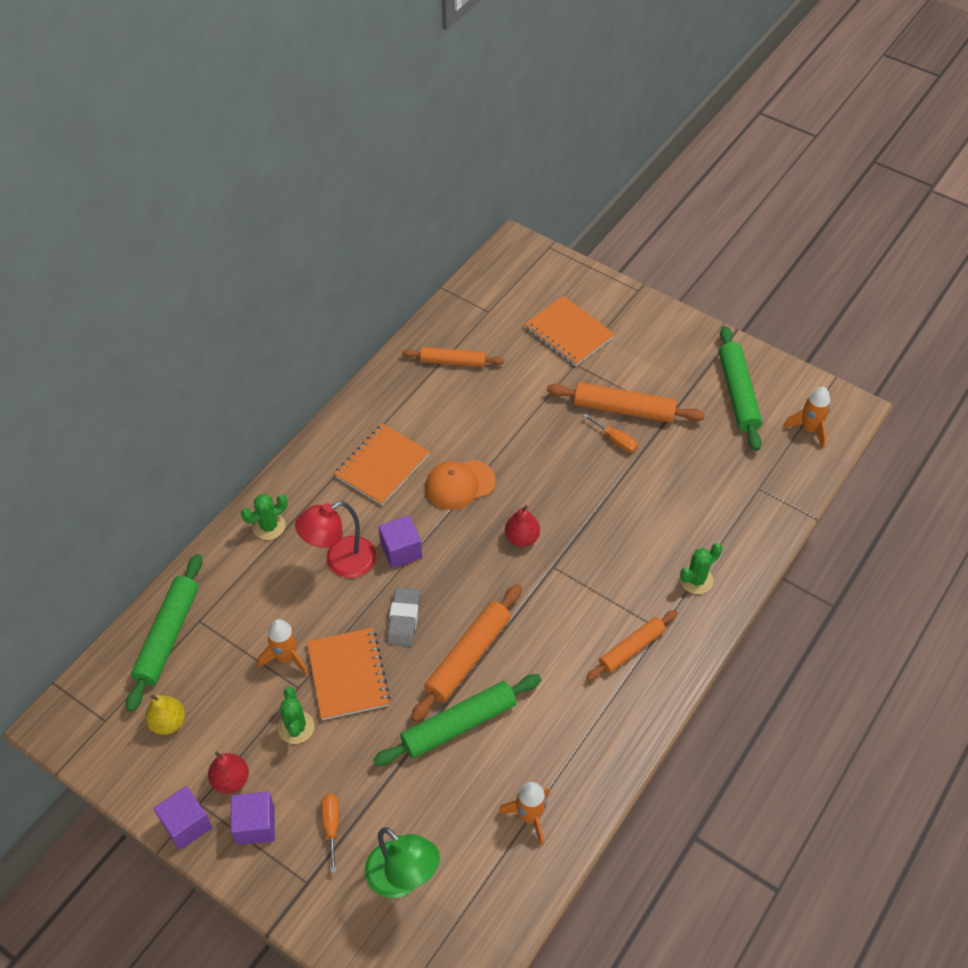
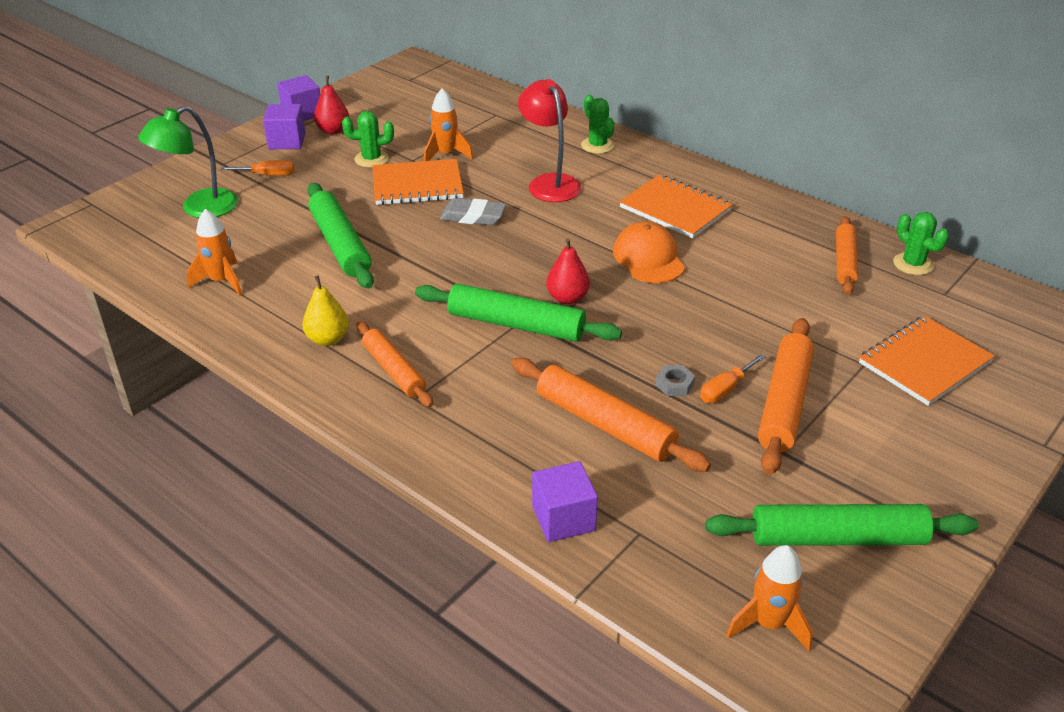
camera: 95 degrees right, 15 degrees down
(168, 636) = (483, 102): green rolling pin -> green rolling pin (516, 325)
(168, 722) = (398, 104): yellow pear -> yellow pear (328, 339)
(401, 550) = (559, 217): purple cube -> purple cube (563, 518)
(468, 657) = (417, 253): orange rolling pin -> orange rolling pin (604, 424)
(615, 469) = (674, 384): none -> grey nut
(696, 580) = (483, 440): green cactus -> green cactus (913, 264)

